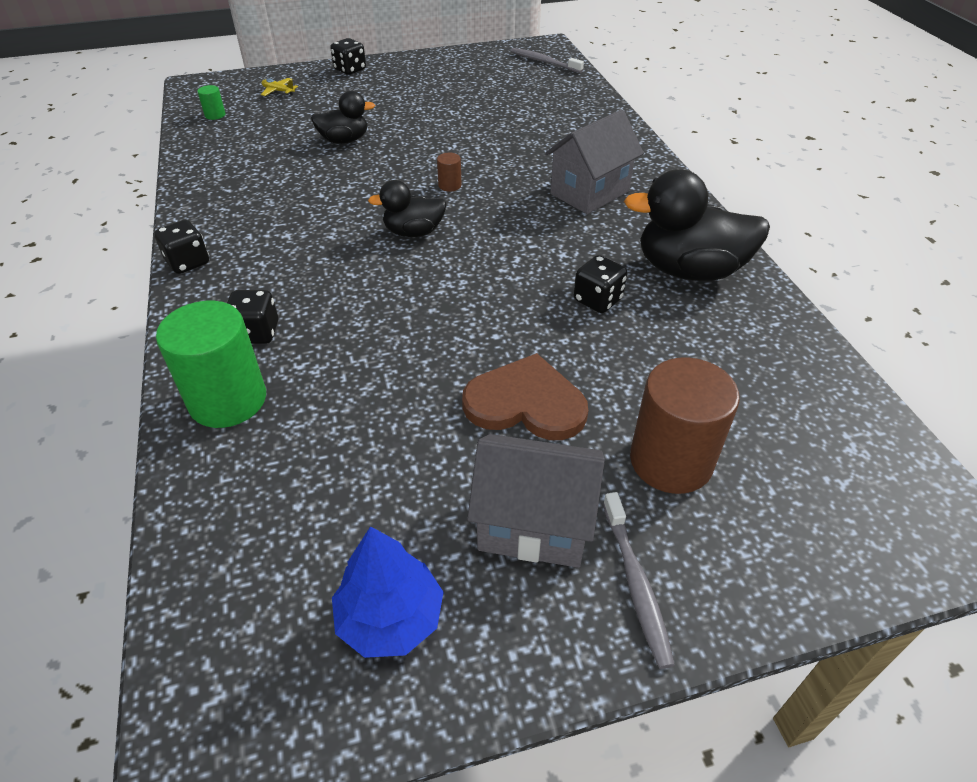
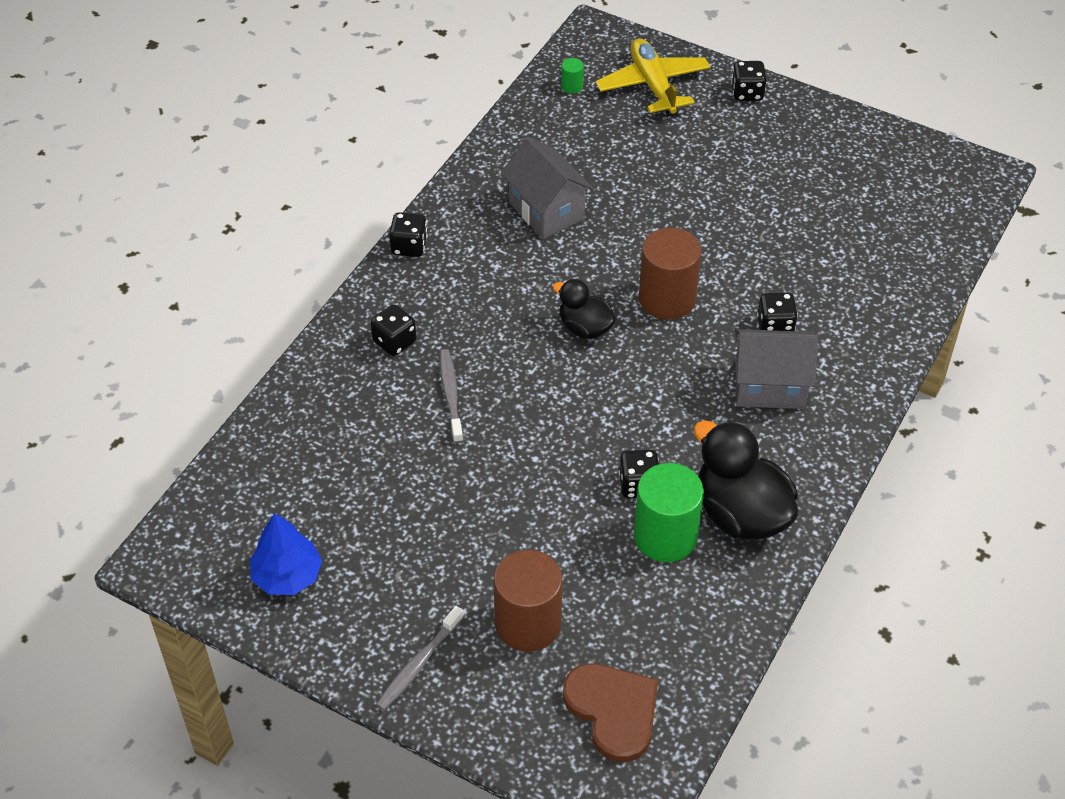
camera: 45 degrees right, 5 degrees up
(228, 400) = (333, 381): green cylinder -> green cylinder (665, 536)
(278, 91) = (653, 85): yellow plane -> yellow plane, size x2.41
(344, 140) = (642, 188): black duck -> none
(450, 185) = (667, 299): brown cylinder -> brown cylinder, size x2.36
(526, 403) = (493, 519): brown heart -> brown heart (613, 711)
(534, 524) = (407, 591): grey house -> grey house (546, 211)
(543, 162) = (775, 326): none -> black dice
(544, 62) = (951, 198): grey toothbrush -> grey toothbrush (451, 395)

